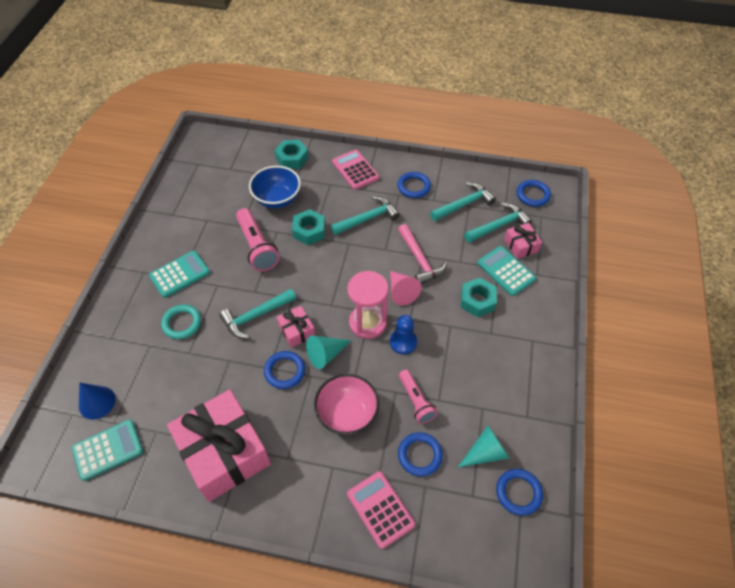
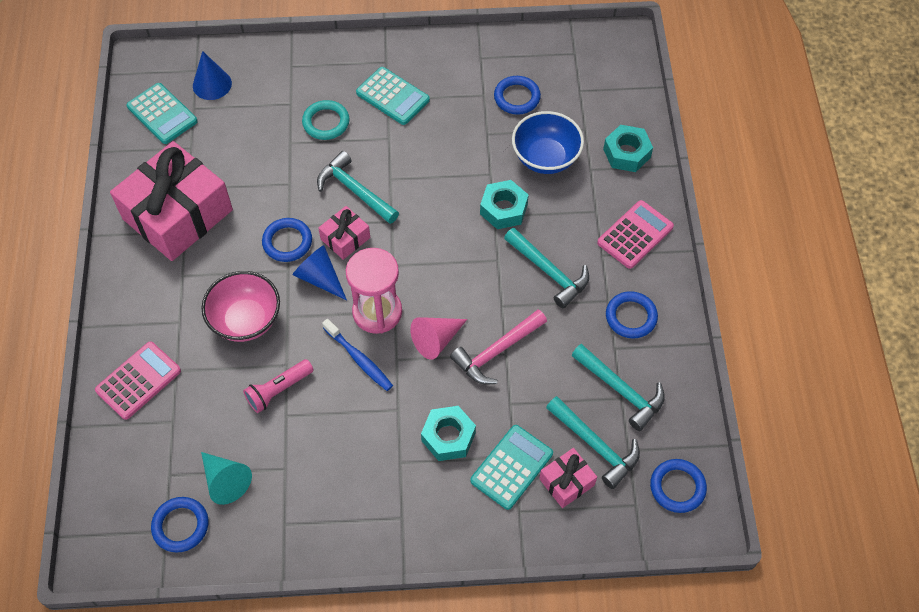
camera: 75 degrees right, 5 degrees up
(257, 247) = (458, 160): pink flashlight -> none
(326, 354) = (320, 278): turquoise cone -> blue cone
(403, 342) = (359, 358): blue pawn -> blue toothbrush
(419, 455) = (209, 408): blue ring -> blue ring (517, 97)

